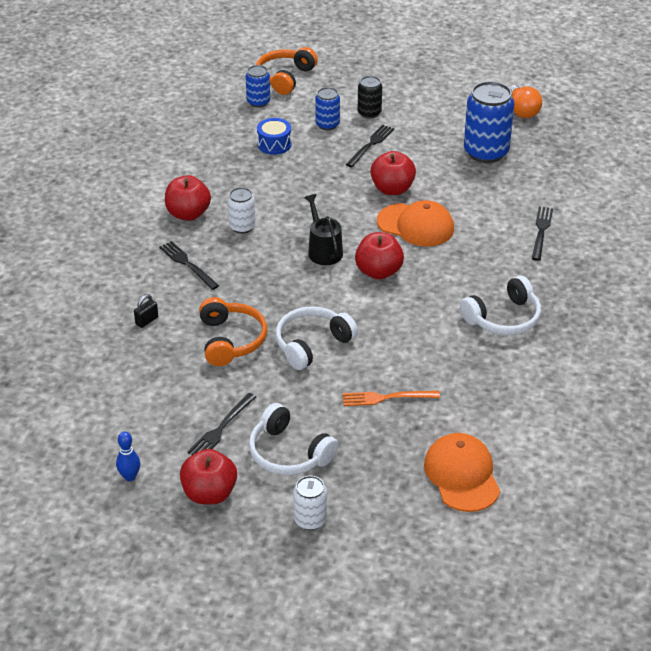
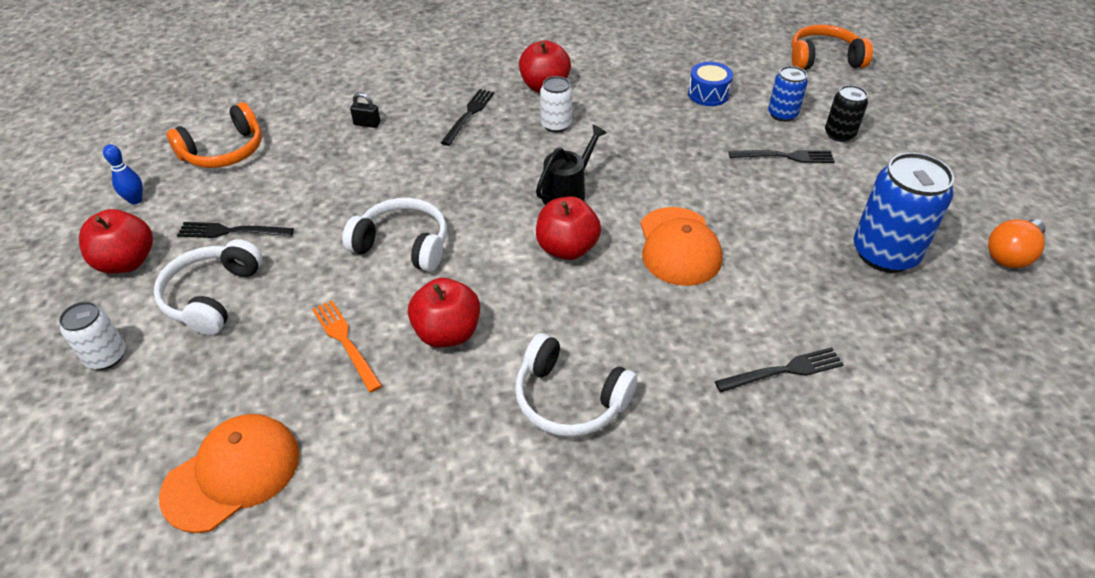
camera: 60 degrees right, 5 degrees up
(231, 340) = (372, 185): orange headphones -> orange headphones (224, 151)
(258, 102) = (763, 59): blue can -> none
(392, 189) = (725, 202): red apple -> red apple (447, 333)

